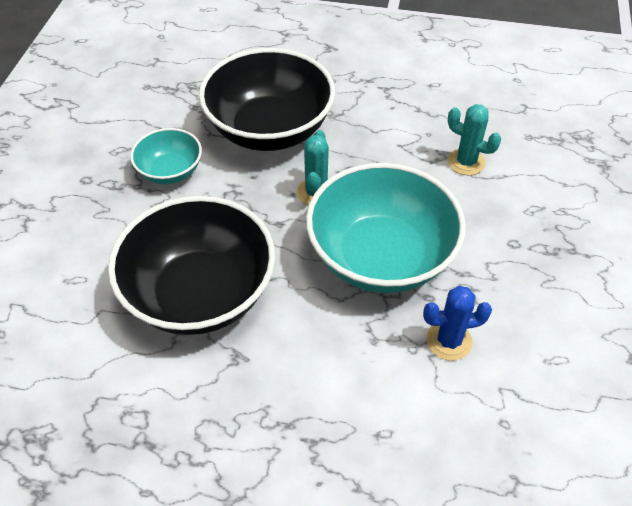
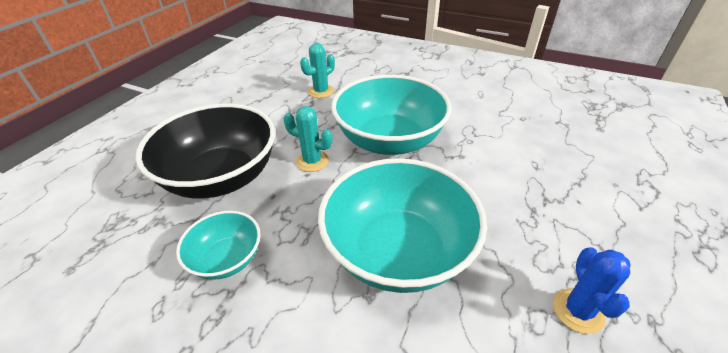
camera: 75 degrees left, 10 degrees down
(200, 293) = (398, 251): black bowl -> turquoise bowl
(449, 341) = (464, 126): blue cactus -> blue cactus (578, 311)

